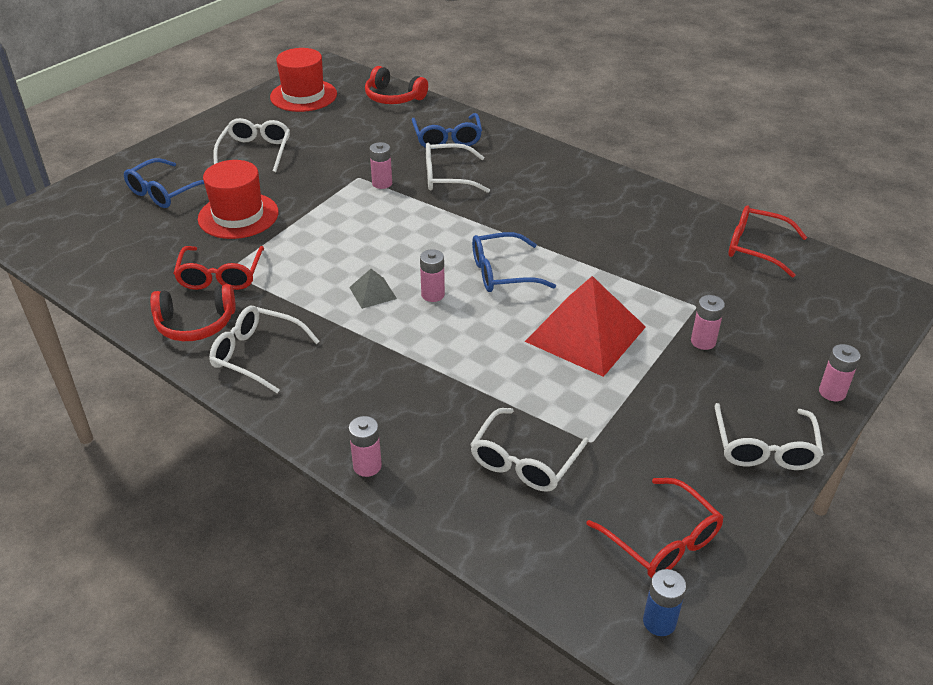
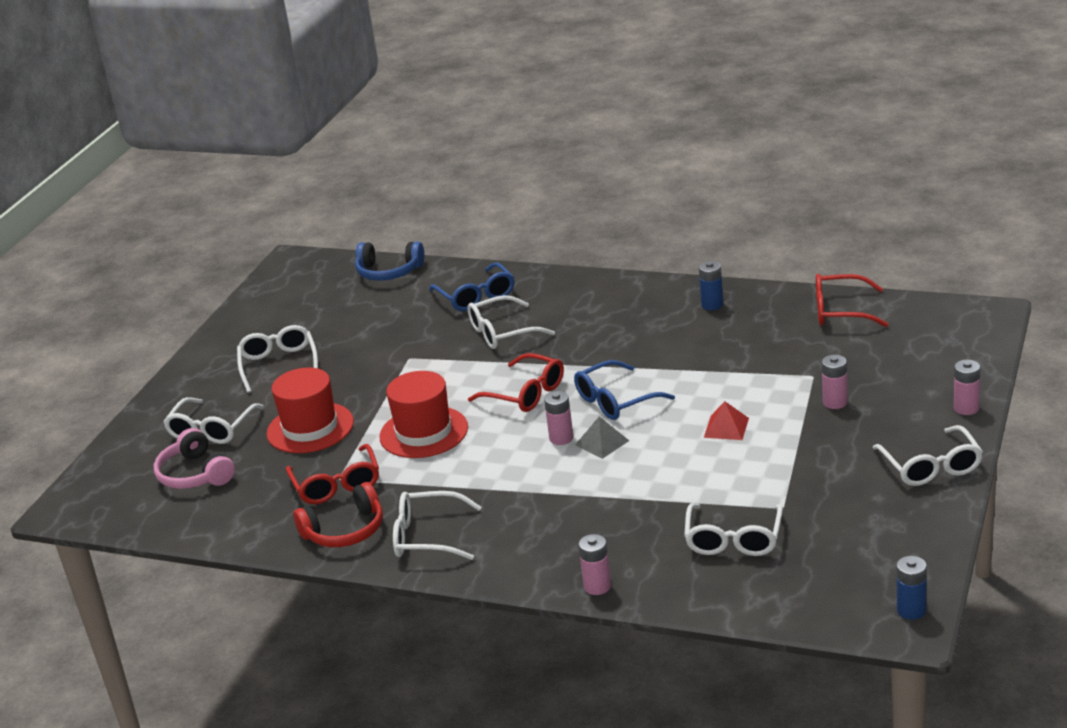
camera: 15 degrees left, 10 degrees down
(122, 228) = (195, 474): none -> pink headphones
(165, 192) = (211, 429): blue glasses -> white glasses
(303, 96) = (287, 296): red hat -> red hat (424, 432)
(373, 293) = (501, 454): grey pyramid -> grey pyramid (602, 442)
(382, 183) = (438, 357): pink battery -> none
(393, 97) = (388, 272): red headphones -> blue headphones
(586, 334) = (726, 427): red pyramid -> red pyramid, size x0.44
(641, 206) = (712, 305): none -> blue battery
(662, 540) = (882, 557): red glasses -> red glasses (525, 393)

